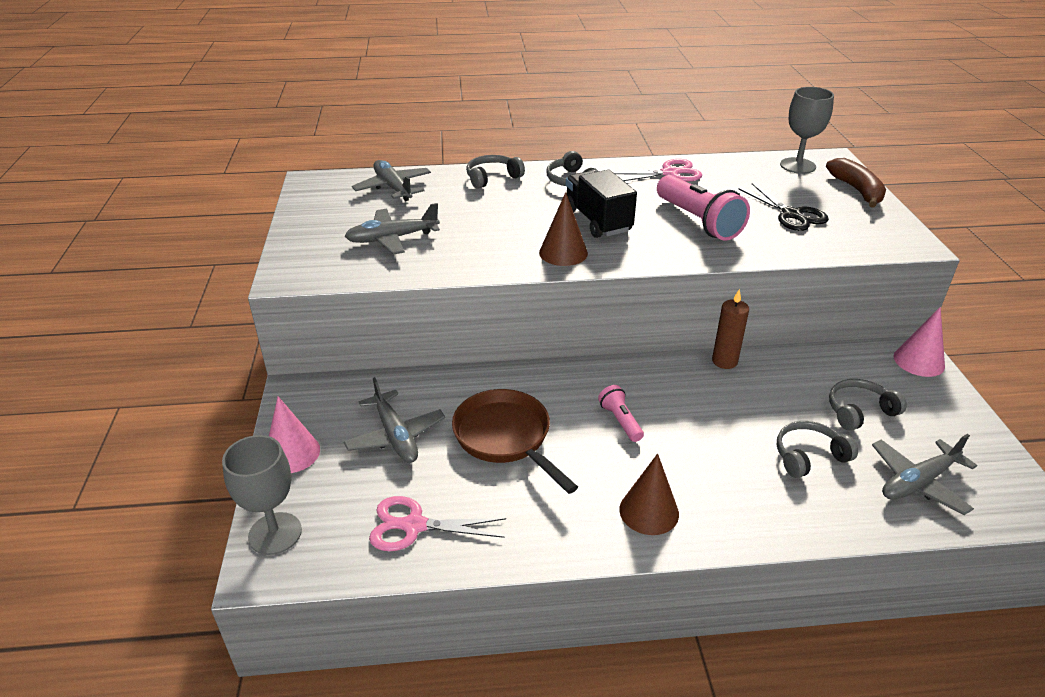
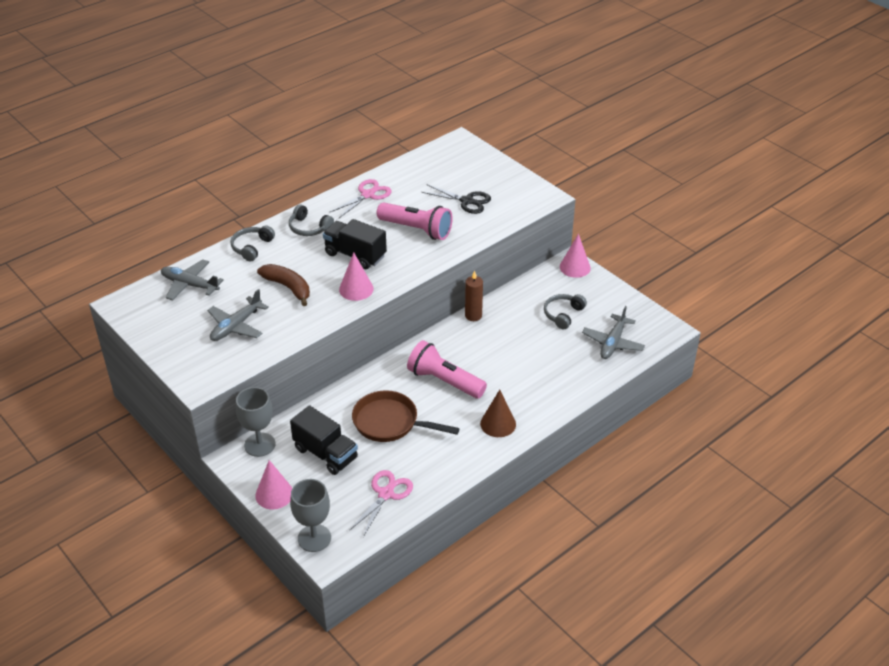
camera: 35 degrees left, 5 degrees up
(396, 436) = (326, 453): grey plane -> black truck
(414, 526) = (386, 494): pink scissors -> pink scissors turned 150 degrees clockwise
(563, 253) = (356, 289): brown cone -> pink cone
(620, 421) = (444, 381): pink flashlight -> pink flashlight, size x1.96
(797, 166) = (442, 156): grey goblet -> grey goblet (260, 444)
(808, 456) = (554, 354): grey headphones -> none
(857, 190) = (491, 164): brown banana -> brown banana (288, 287)

